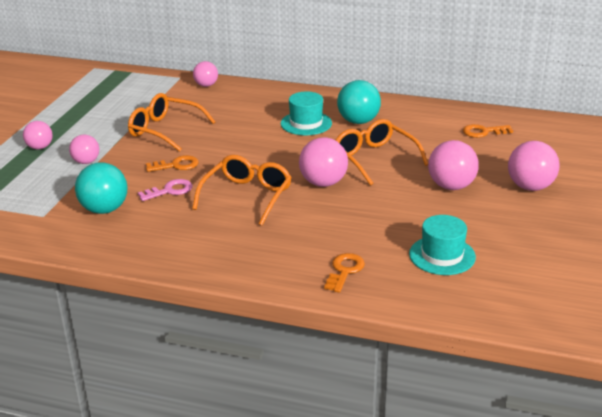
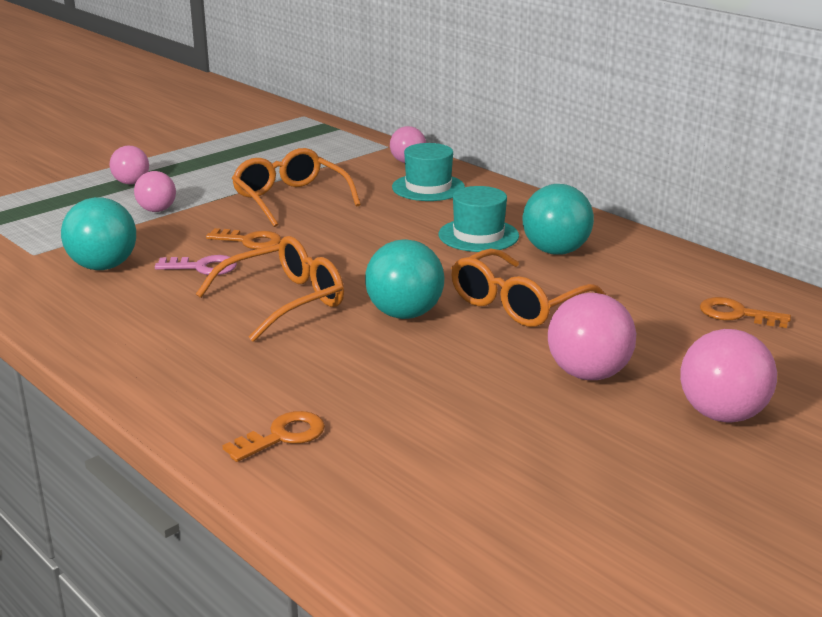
camera: 30 degrees right, 5 degrees down
(323, 183) = (404, 314): pink ball -> turquoise ball
(374, 158) = (517, 304): orange glasses -> orange glasses turned 135 degrees counterclockwise
(442, 255) = (449, 466): turquoise hat -> turquoise hat (428, 187)

